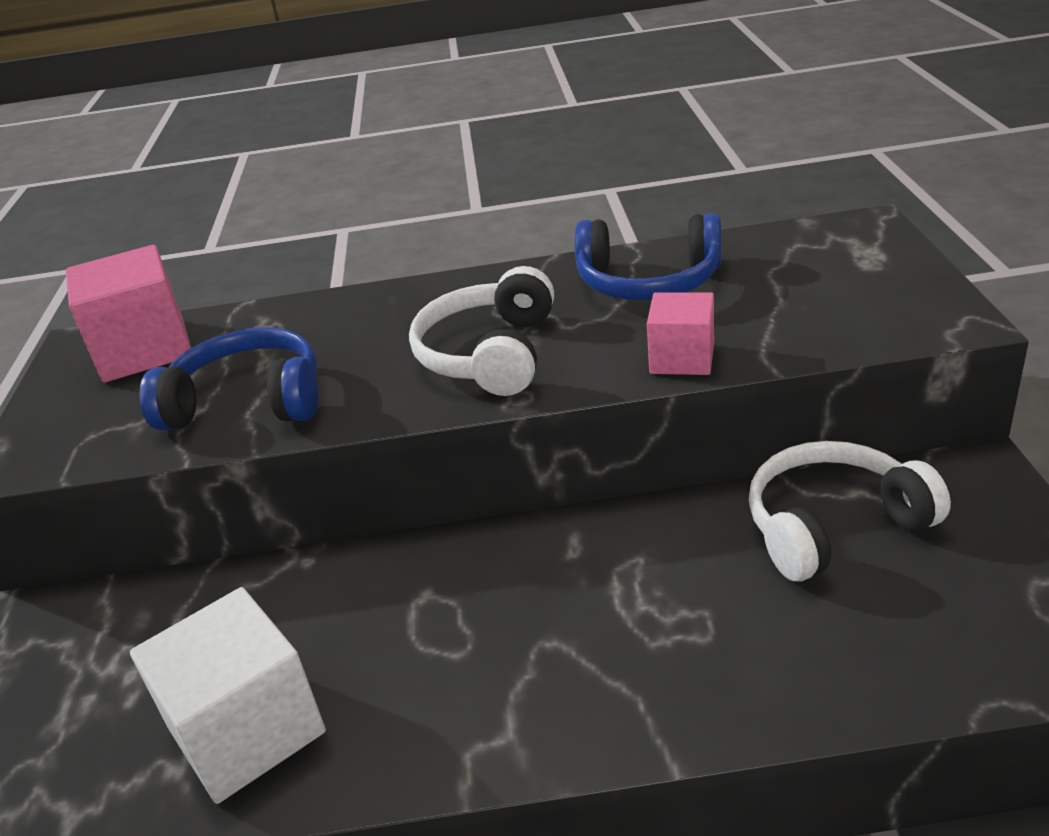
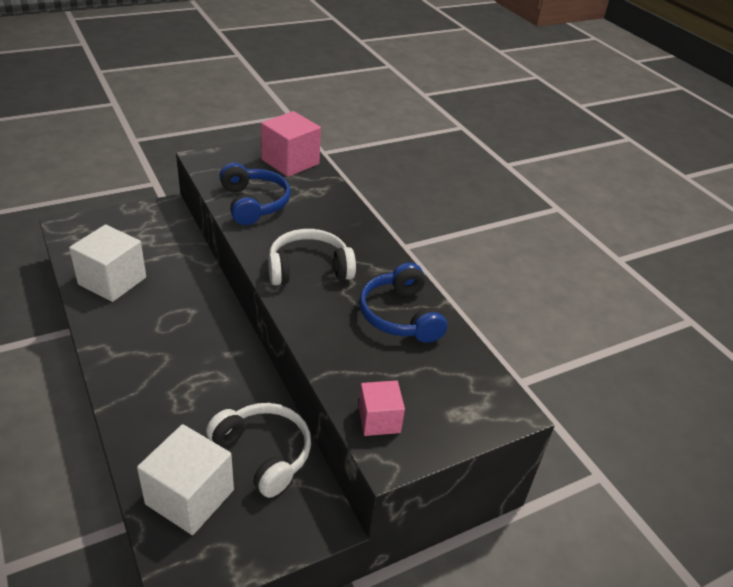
camera: 60 degrees right, 5 degrees up
(682, 358) = (319, 339): pink cube -> pink cube (379, 420)
(928, 628) = (190, 497): none -> white cube

